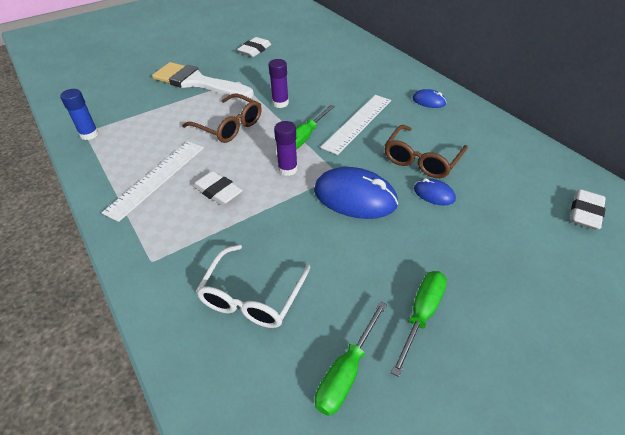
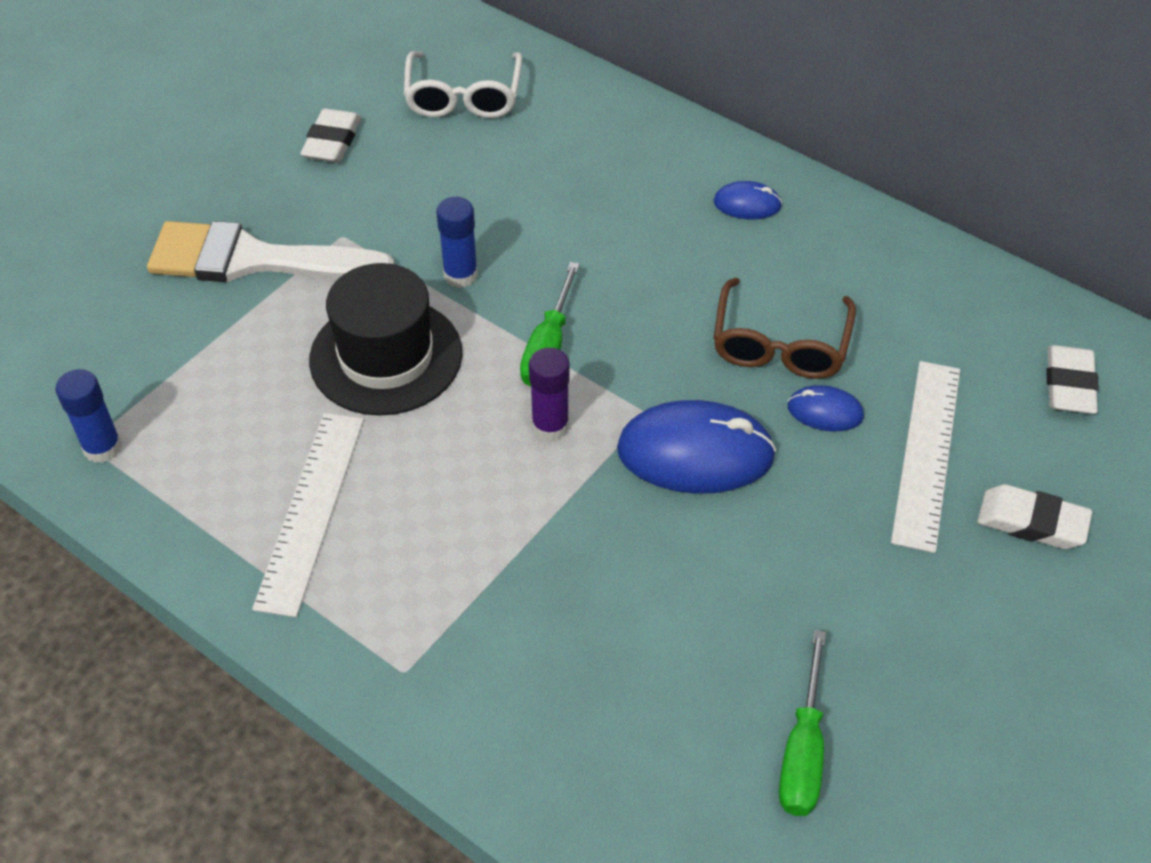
camera: 20 degrees left, 5 degrees up
(218, 191) = (445, 507): white eraser -> white eraser (1031, 522)
(229, 126) = (386, 356): brown glasses -> black hat
(252, 296) = (609, 681): white glasses -> white glasses (463, 97)
(280, 103) = (460, 275): purple glue stick -> blue glue stick
(357, 123) = (633, 289): white ruler -> white ruler (926, 453)
(421, 315) = (877, 632): green screwdriver -> none

